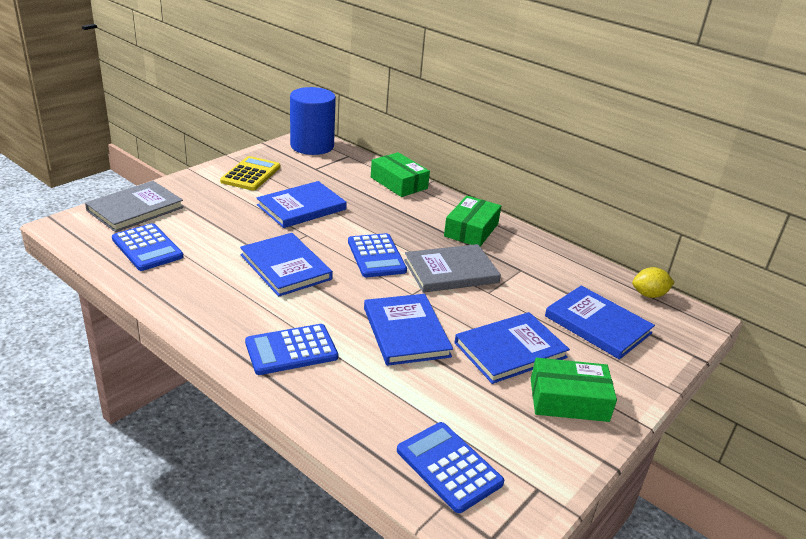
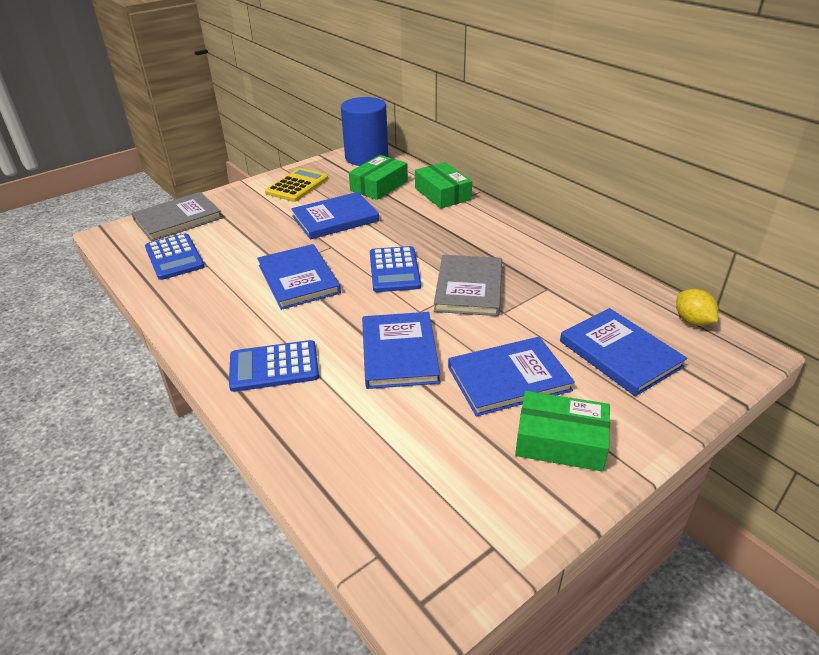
camera: 15 degrees right, 5 degrees up
(449, 467) = (397, 510): blue calculator -> none
(451, 271) = (468, 288): grey book -> grey book turned 75 degrees counterclockwise
(471, 230) = (504, 243): green box -> green box (379, 186)
(649, 295) = (692, 321): yellow lemon -> yellow lemon turned 60 degrees clockwise

